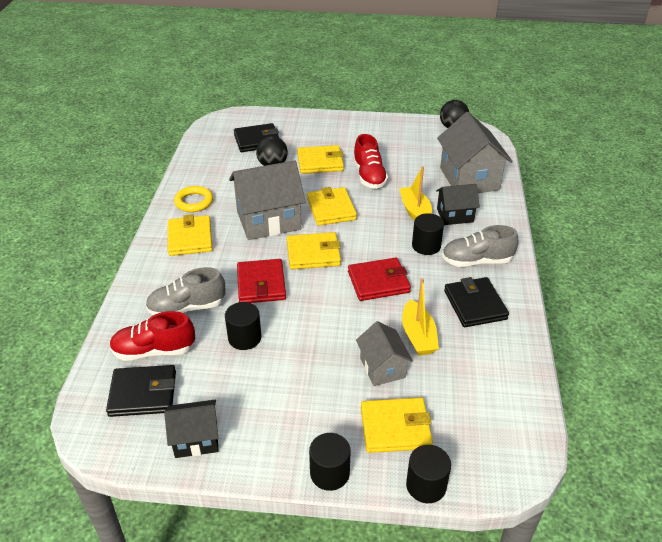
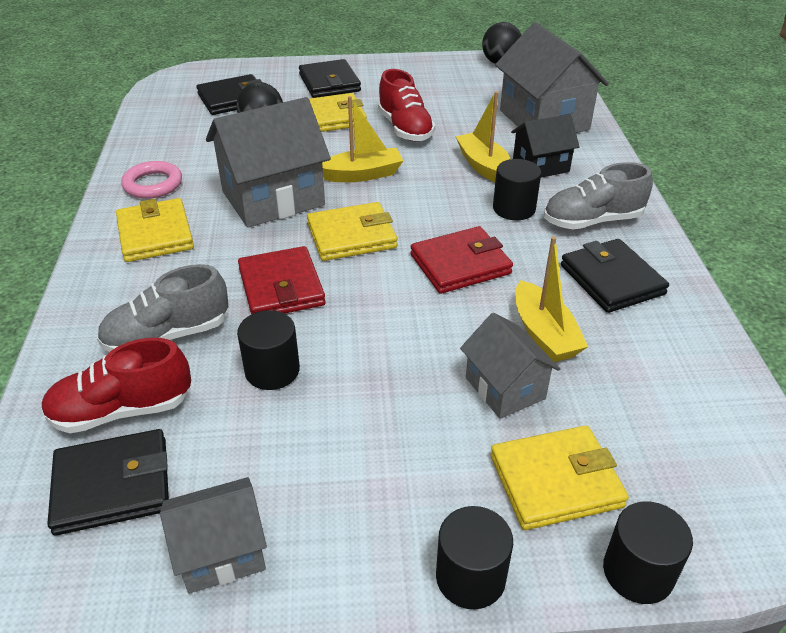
camera: 10 degrees left, 0 degrees up
(194, 202) = (153, 184): yellow ring -> pink ring
(196, 439) = (221, 553): black house -> grey house
(326, 133) = (329, 83): none -> black wallet
(331, 209) = (362, 175): yellow wallet -> yellow boat

